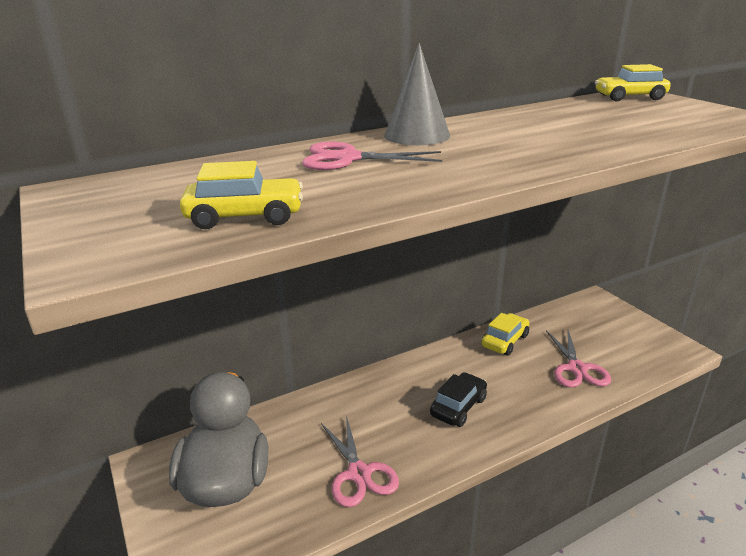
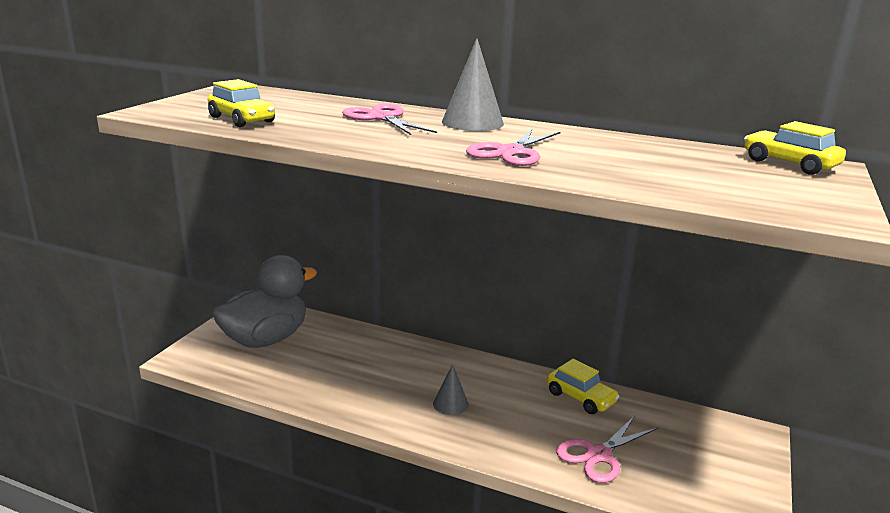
camera: 50 degrees right, 5 degrees down
(359, 473) = (324, 386): pink scissors -> pink scissors (511, 152)
(458, 407) = (450, 404): black car -> grey cone
(505, 341) = (580, 398): yellow car -> yellow car turned 45 degrees clockwise

